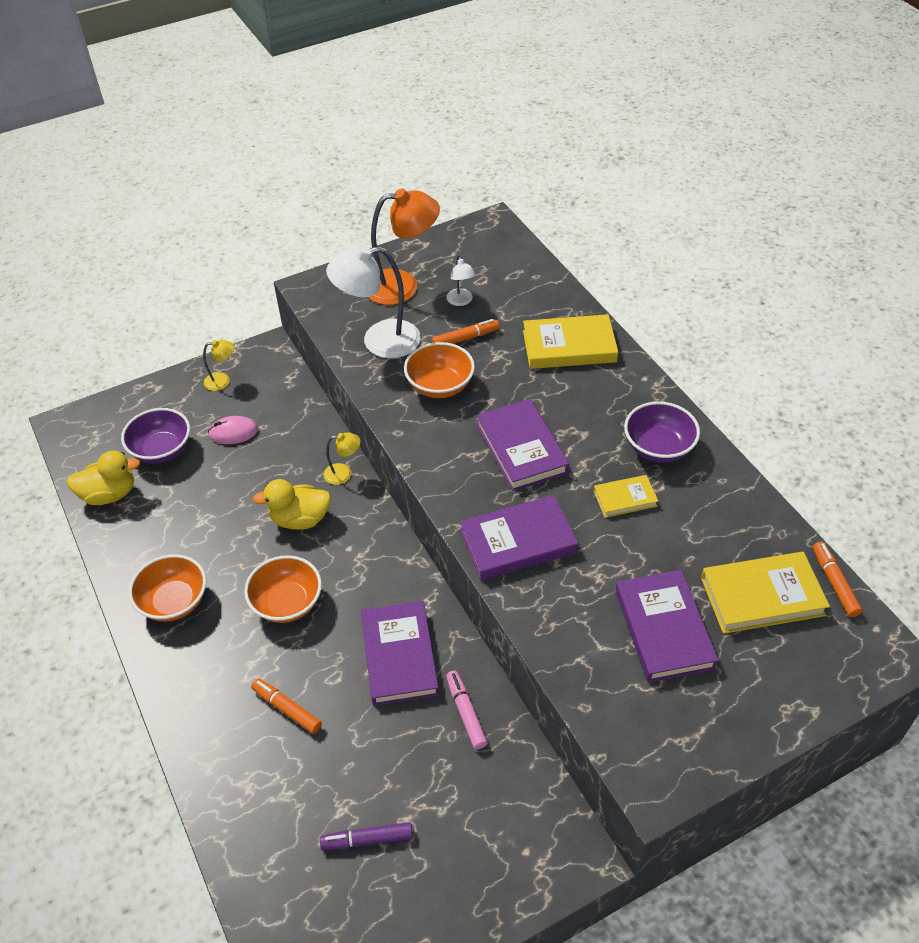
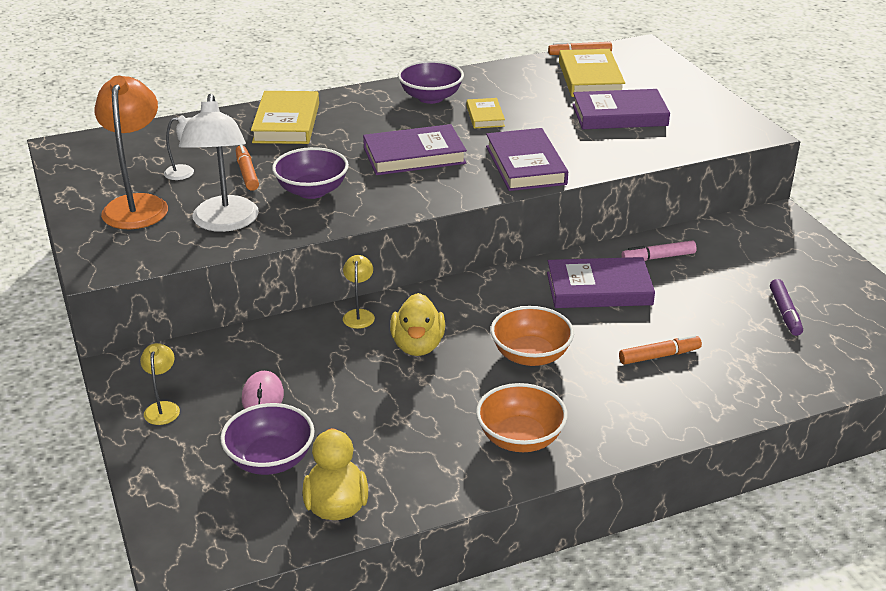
camera: 85 degrees left, 15 degrees down
(287, 709) = (659, 356): orange marker -> orange marker turned 150 degrees counterclockwise
(440, 385) = (312, 191): orange bowl -> purple bowl

